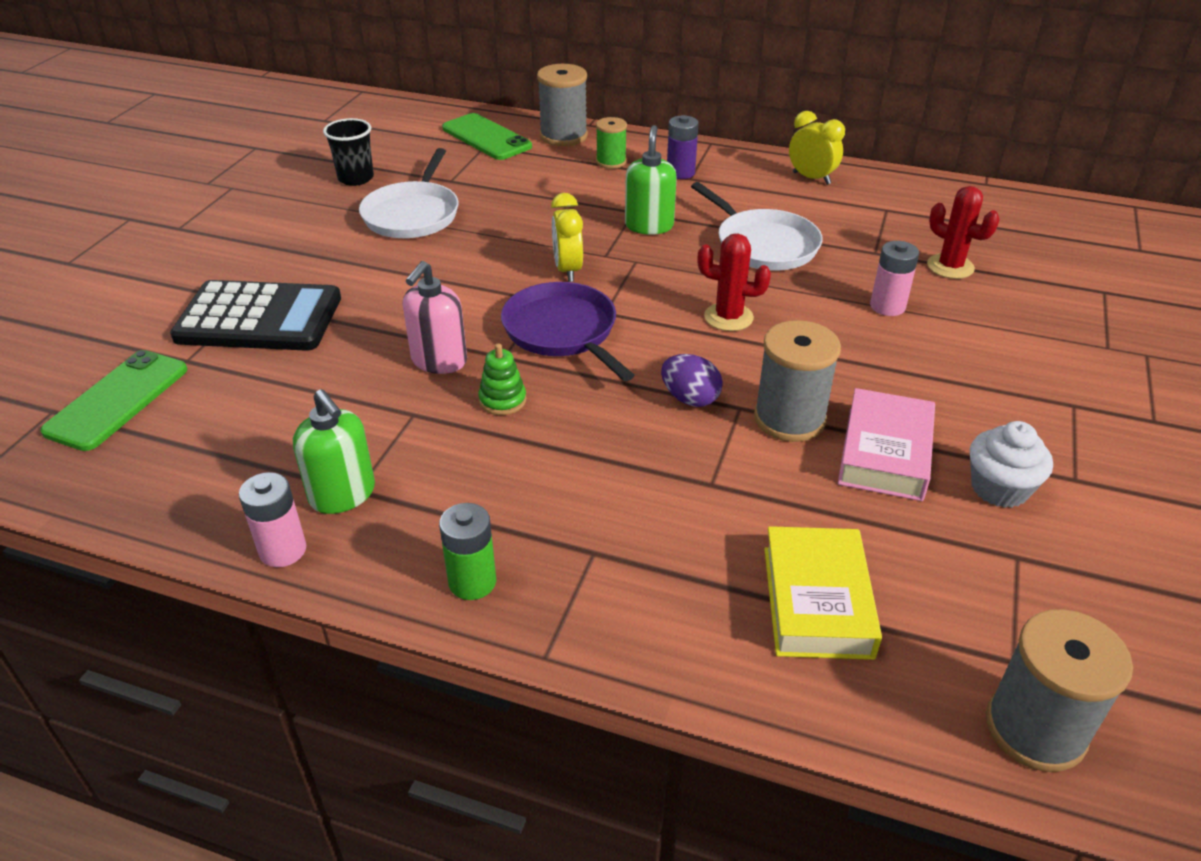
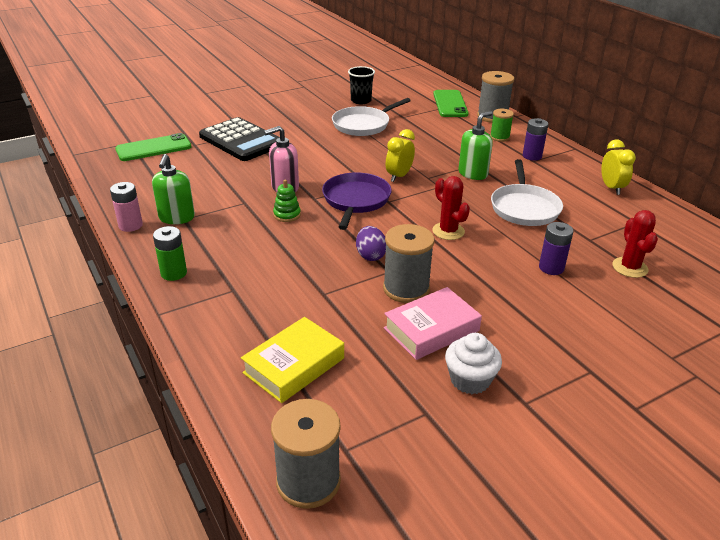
camera: 40 degrees right, 5 degrees down
(887, 306) = (551, 268): pink battery -> purple battery

